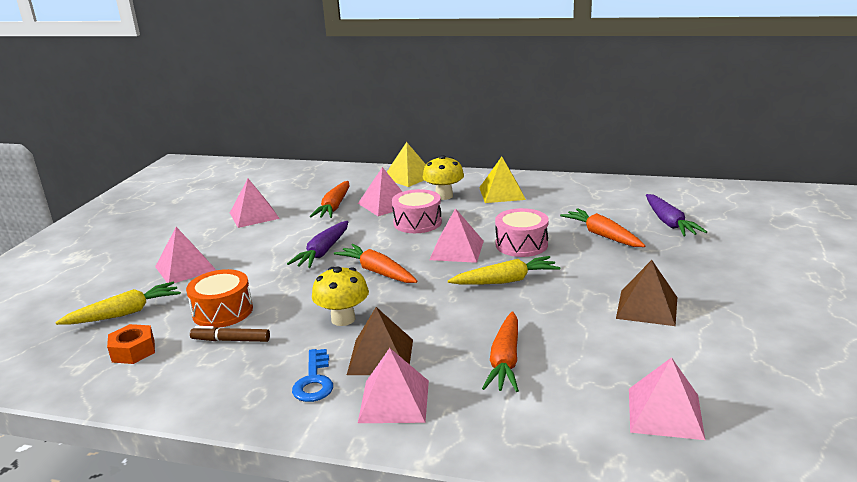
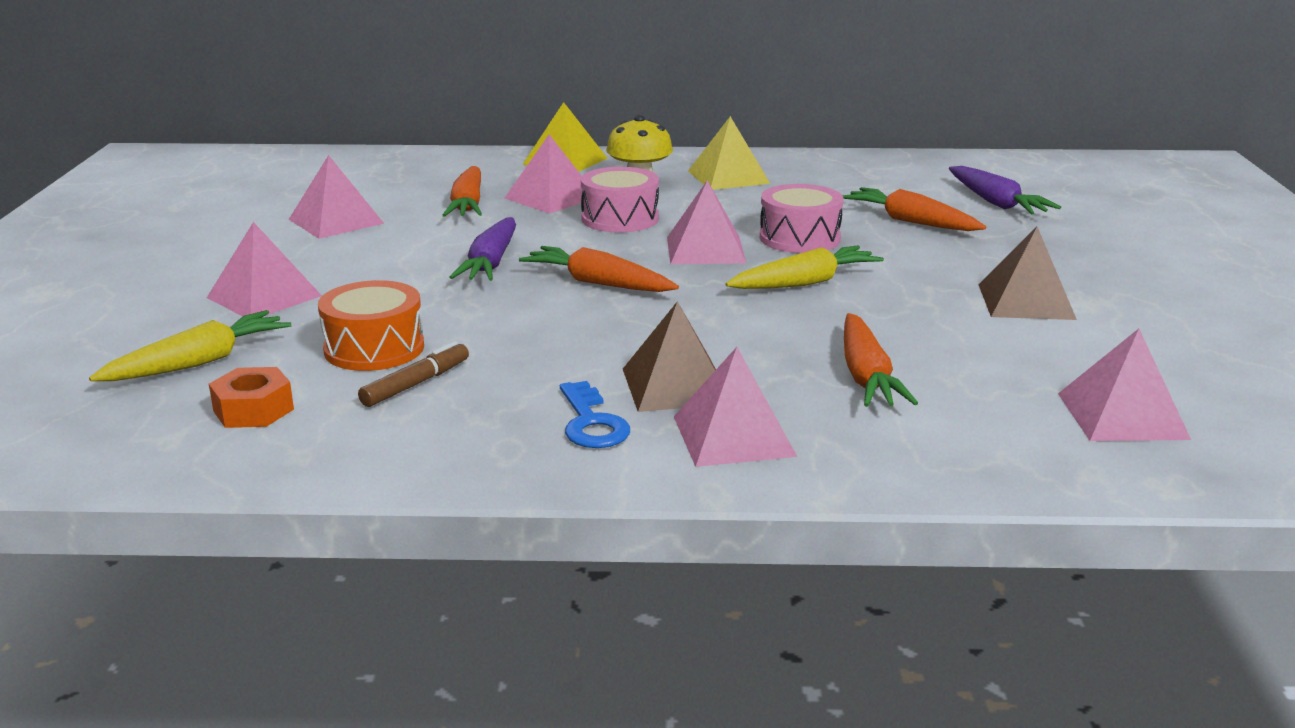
camera: 15 degrees left, 0 degrees up
(231, 340) = (416, 384): brown marker -> brown marker turned 135 degrees clockwise
(343, 319) = (584, 344): yellow mushroom -> none

